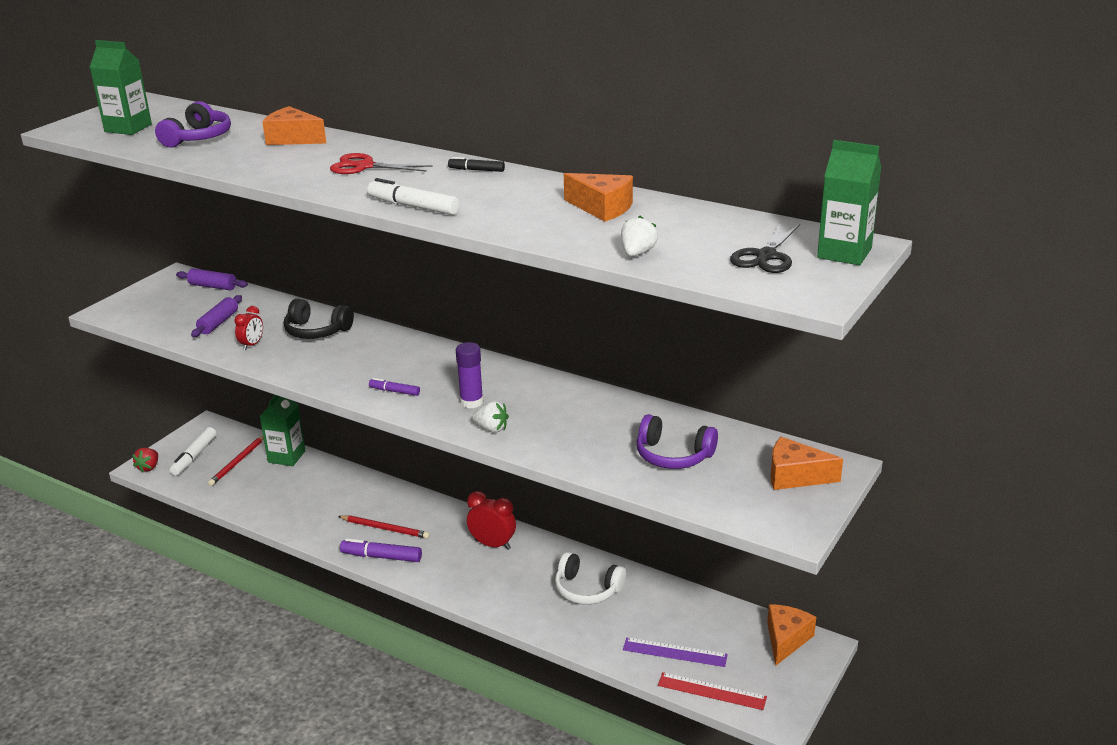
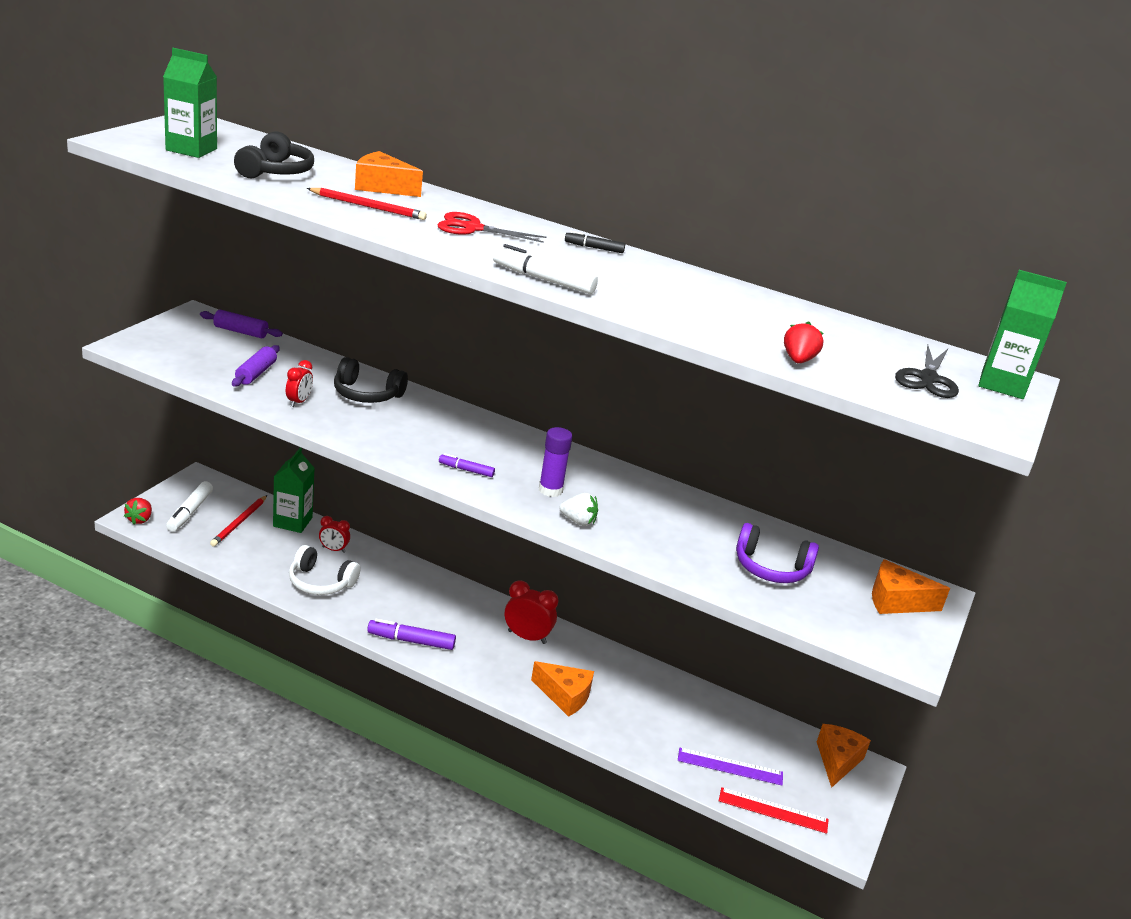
camera: 10 degrees left, 0 degrees up
(198, 138) = (276, 171): purple headphones -> black headphones
(321, 479) = (333, 549): none -> red clock
(385, 528) = (411, 610): red pencil -> red pencil (368, 207)
(587, 589) = (631, 693): white headphones -> white headphones (320, 582)
(602, 208) = (741, 306): orange cheese -> orange cheese (565, 696)
(637, 253) = (798, 360): white strawberry -> red strawberry

